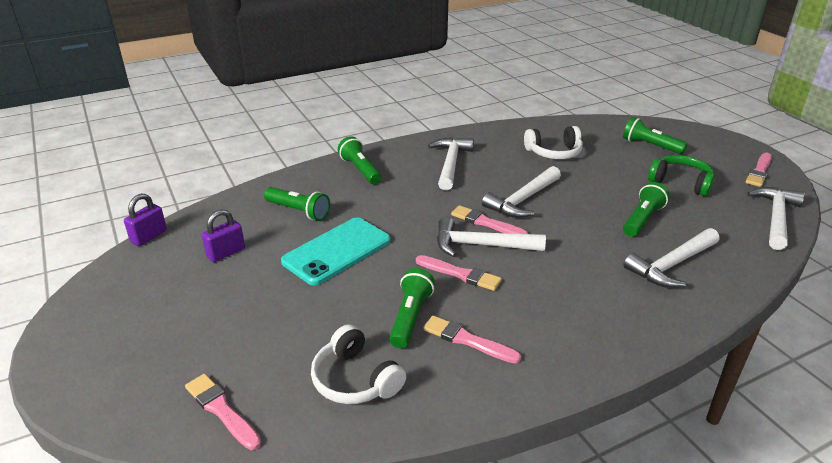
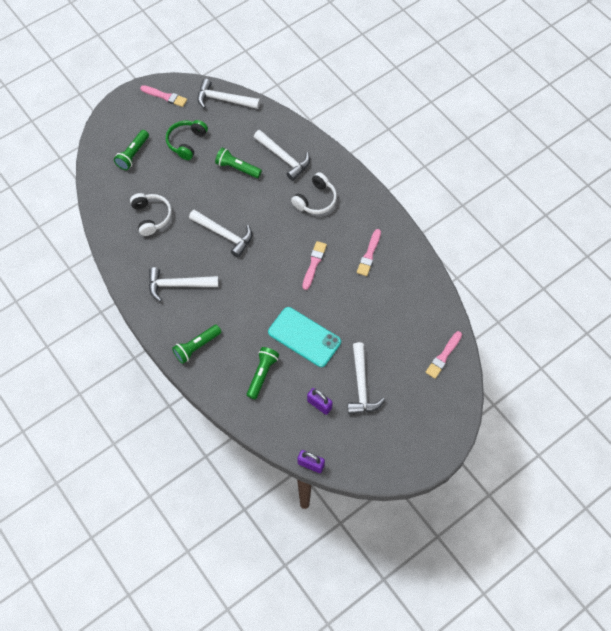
camera: 100 degrees left, 30 degrees up
(355, 380) = (409, 301): white headphones -> white headphones (316, 200)
(410, 317) = (357, 284): green flashlight -> none
(481, 245) = (282, 255): white hammer -> white hammer (361, 385)
(486, 223) = (256, 254): pink brush -> none

